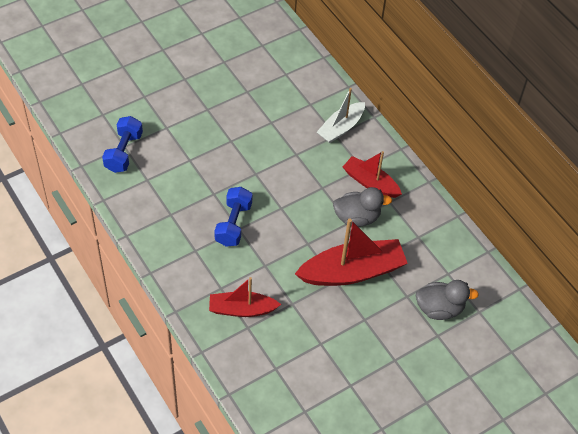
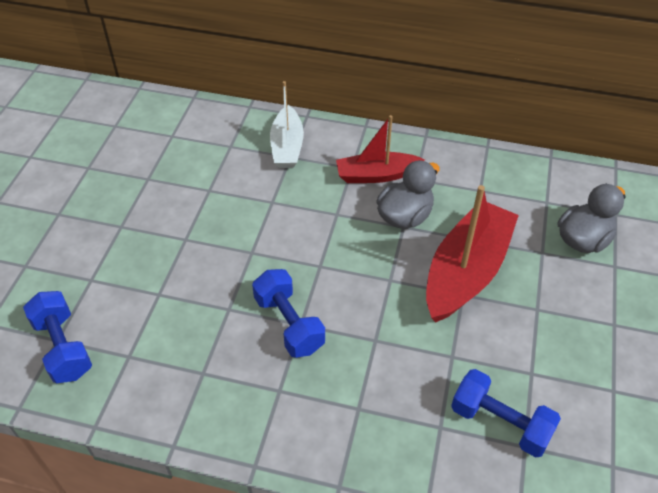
camera: 40 degrees left, 5 degrees down
(242, 309) = (410, 412): red boat -> none
(277, 349) = (500, 423): none -> blue dumbbell

